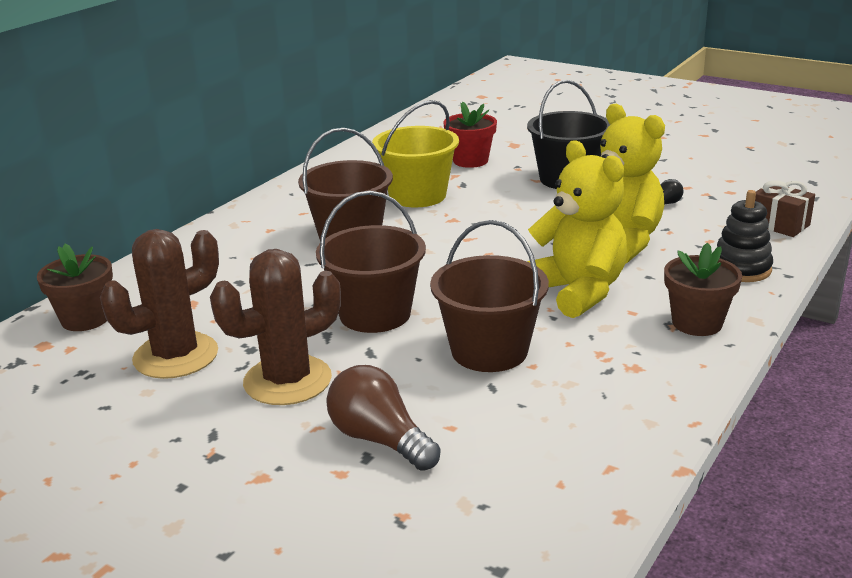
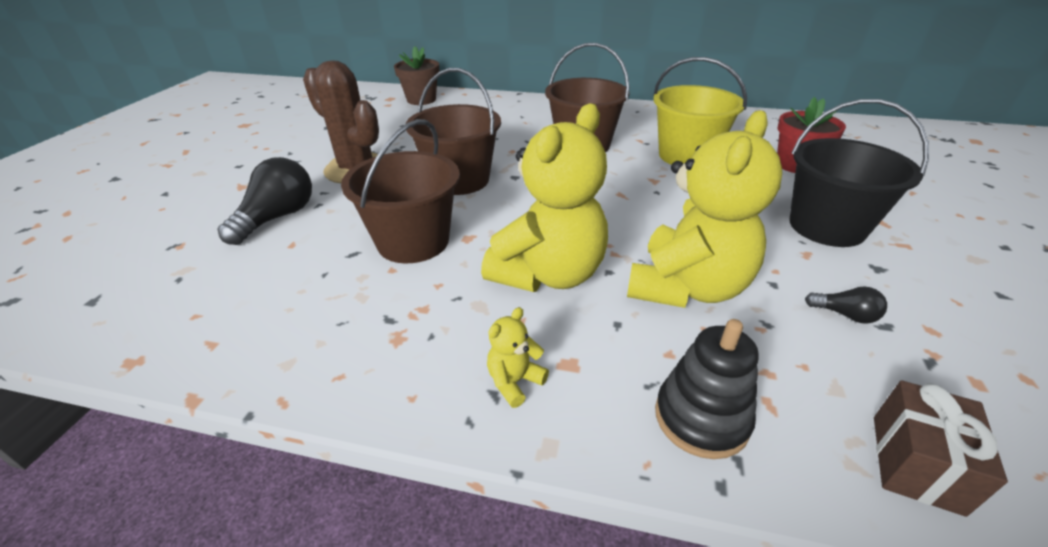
camera: 70 degrees right, 10 degrees up
(176, 356) = (383, 131): brown cactus -> none
(379, 439) = (278, 217): brown light bulb -> black light bulb
(697, 323) = (514, 382): brown flower pot -> yellow teddy bear

